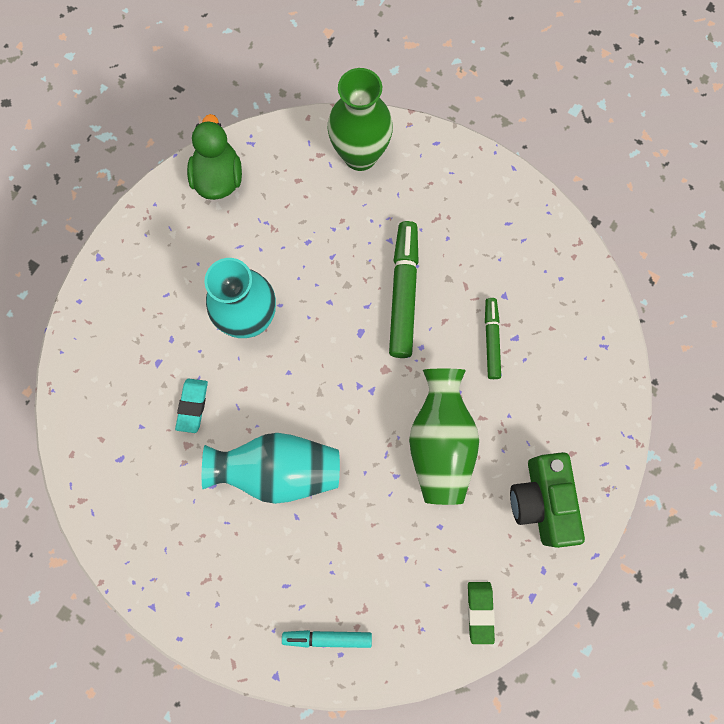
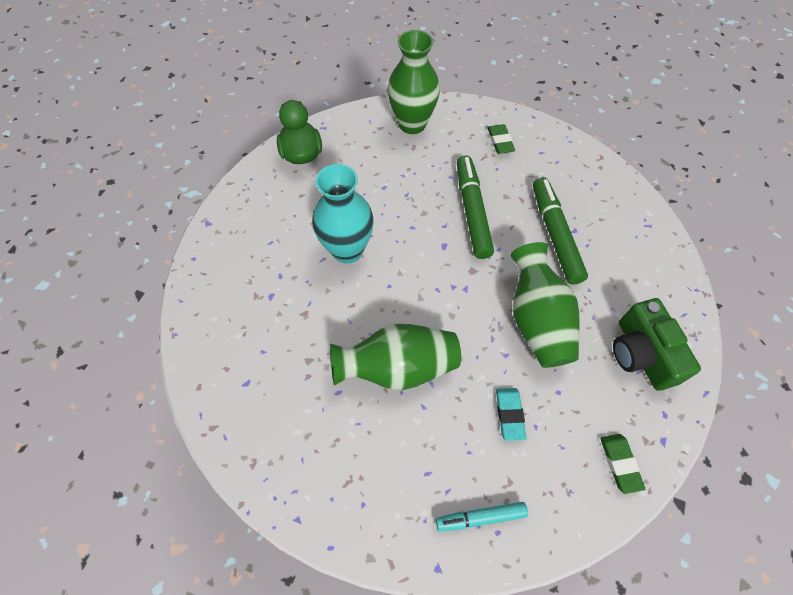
camera: 10 degrees left, 15 degrees down
(192, 406) = (308, 326): turquoise eraser -> turquoise eraser (509, 414)
(279, 470) = (398, 367): turquoise vase -> green vase
(462, 199) = (500, 141): none -> green eraser
(491, 340) = (555, 235): green marker -> green marker, size x1.71

